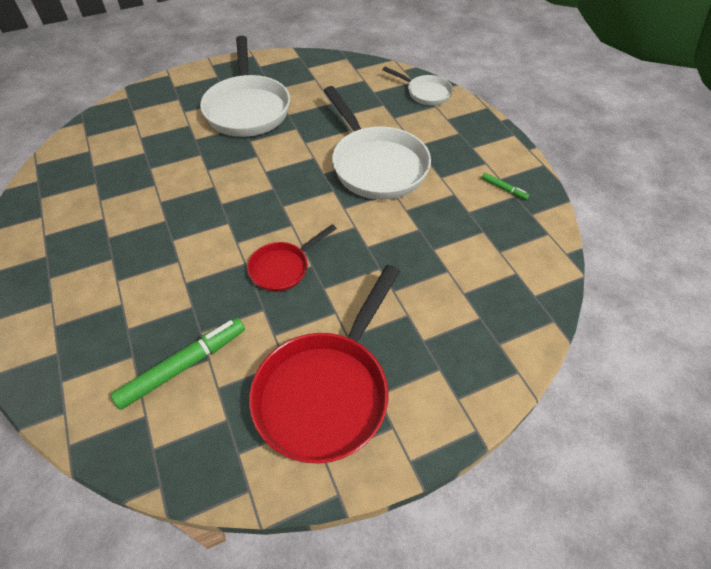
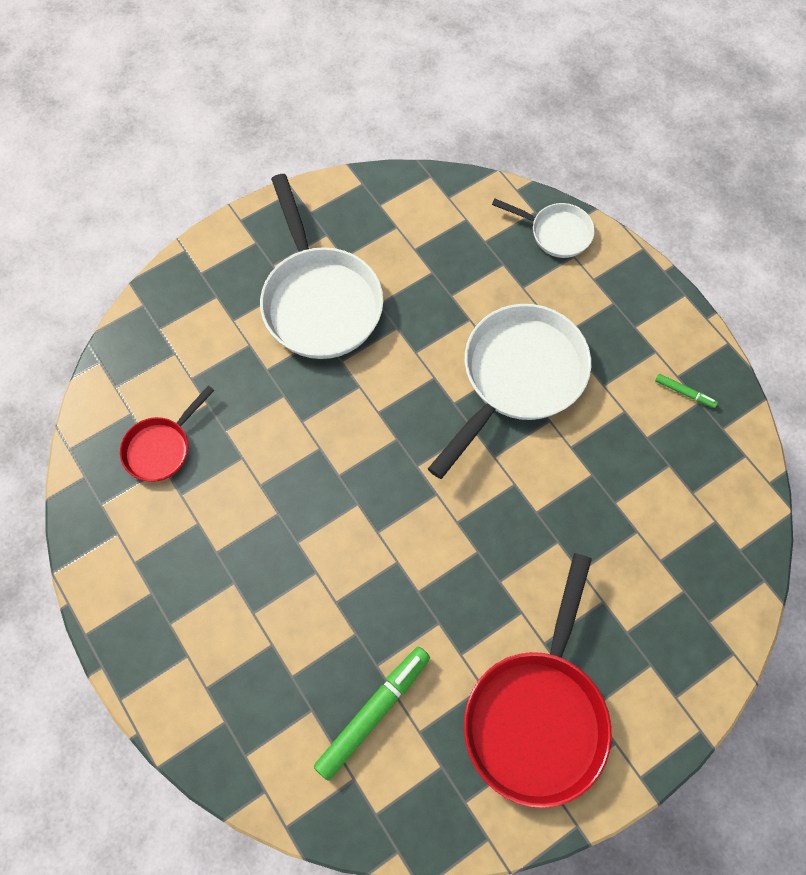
camera: 10 degrees left, 15 degrees up
(283, 268) = (445, 561): red pan -> red pan (161, 448)
(376, 165) = (517, 378): white pan -> white pan turned 105 degrees counterclockwise

